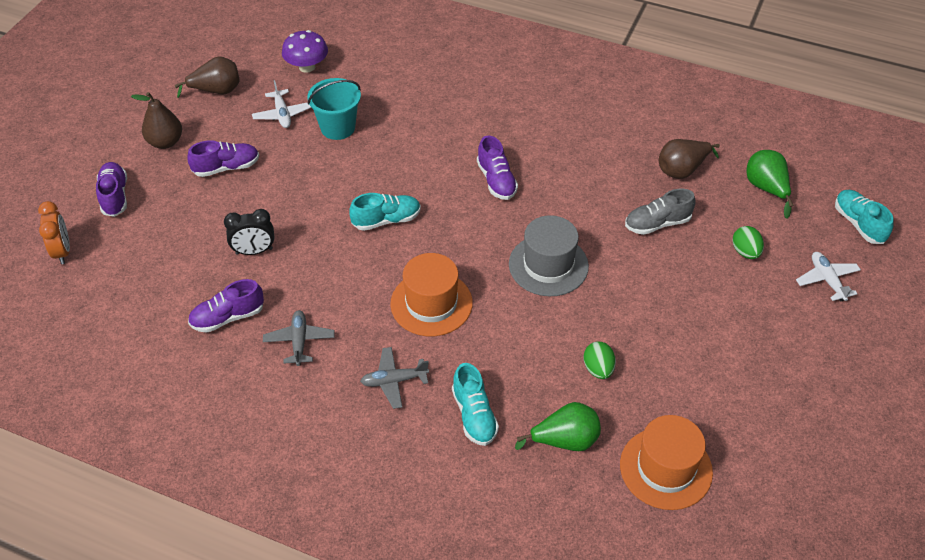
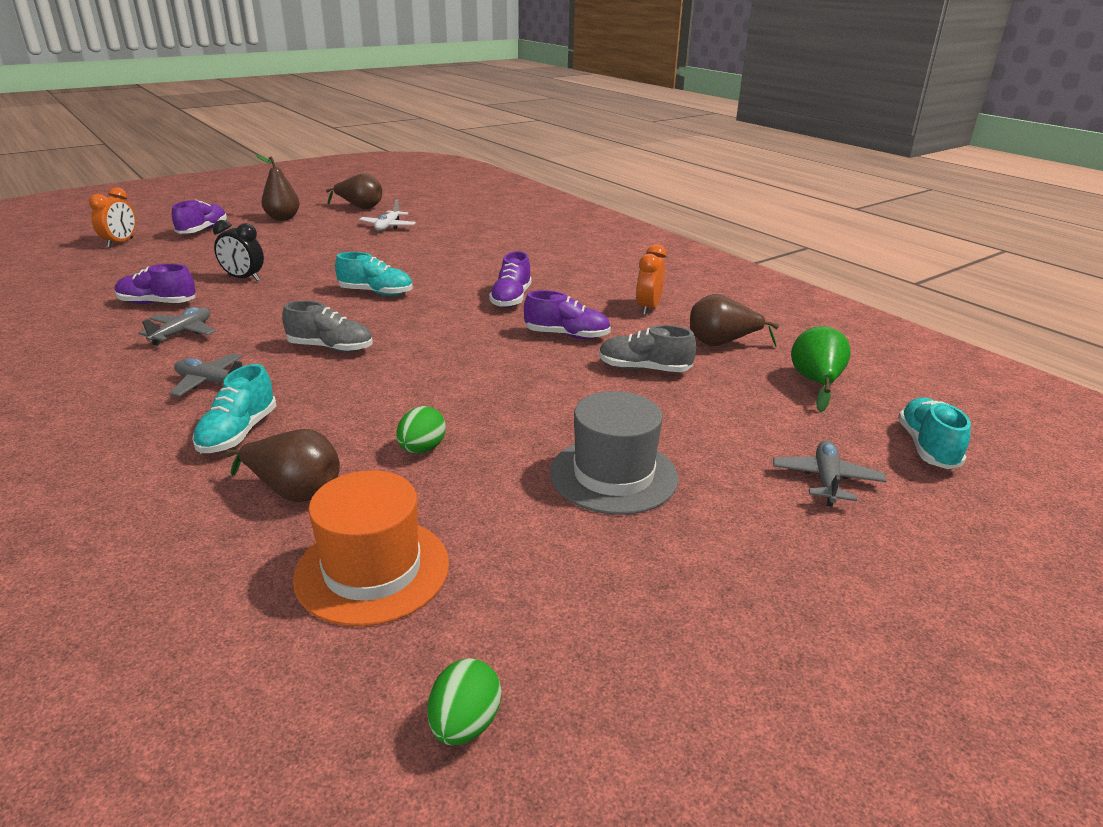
camera: 30 degrees right, 20 degrees down
(226, 167) = (302, 238): purple shoe -> purple shoe (567, 335)
(307, 67) = (445, 212): purple mushroom -> none
(338, 128) = (419, 241): turquoise bucket -> none
(431, 303) = (330, 348): orange hat -> grey shoe
(548, 265) = (482, 360): grey hat -> grey hat (613, 475)
(565, 441) = (294, 491): green pear -> brown pear
(602, 148) = (648, 308): none -> orange clock
(745, 252) = (731, 421): green egg -> green egg (465, 724)
(827, 280) = (826, 480): white plane -> grey plane

